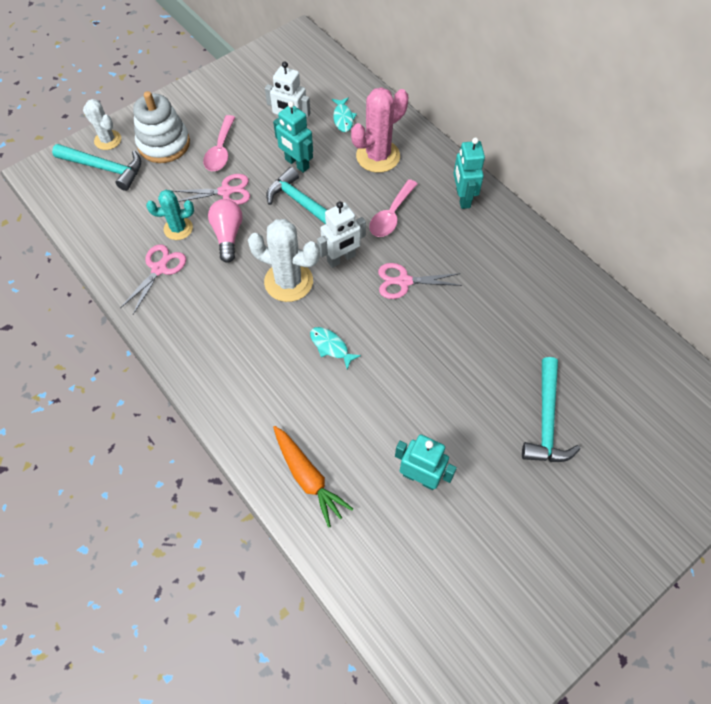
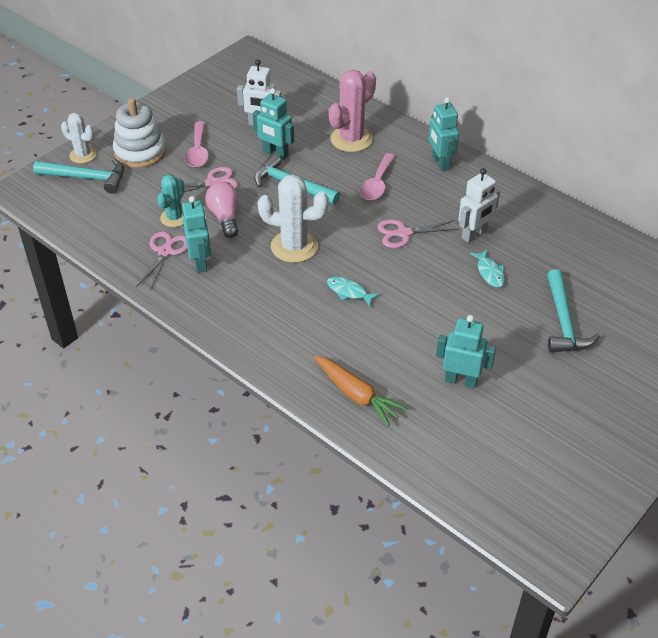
camera: 10 degrees left, 15 degrees down
(178, 228) = (174, 218): turquoise cactus -> turquoise cactus turned 45 degrees counterclockwise
(190, 287) = (200, 262): none -> turquoise robot
(341, 258) = (339, 223): white robot -> white robot (474, 235)
(343, 118) = (310, 113): turquoise fish -> turquoise fish (489, 272)

